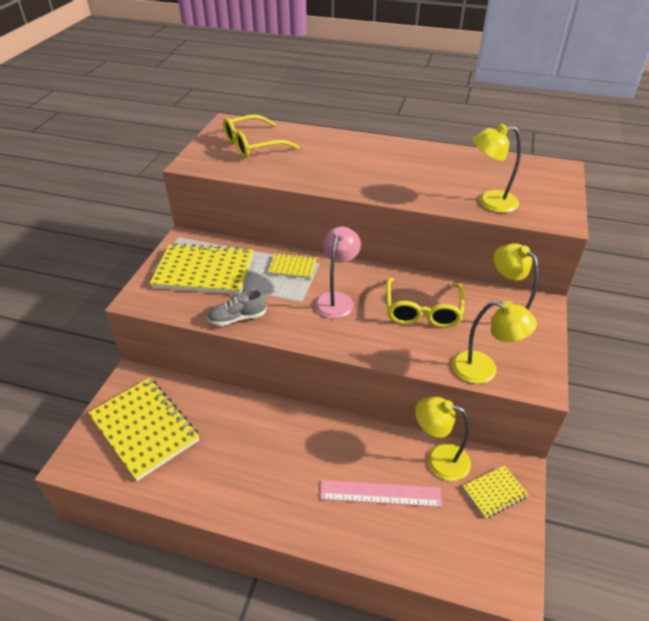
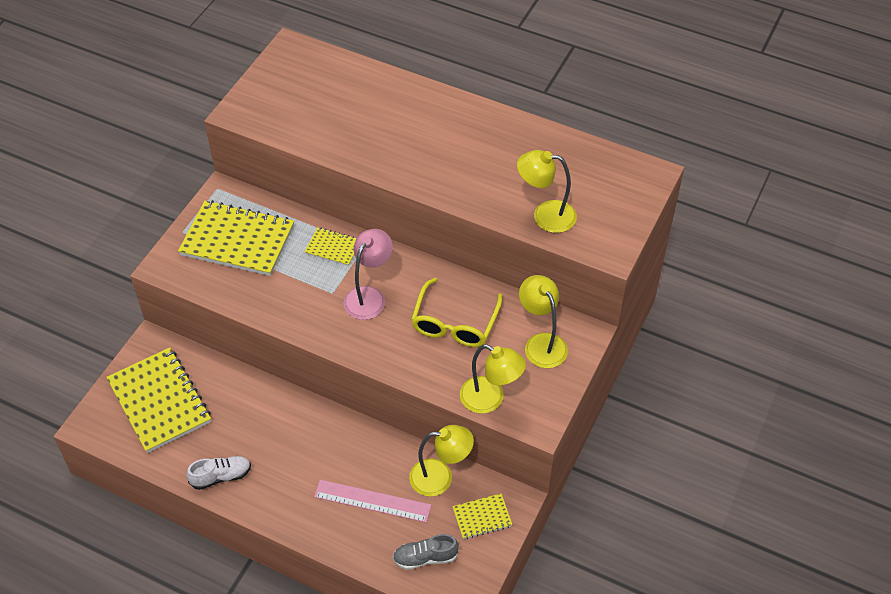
camera: 10 degrees right, 10 degrees up
(218, 493) = (221, 476): none -> white shoe
(237, 318) = (262, 305): grey shoe -> grey shoe (425, 557)
(253, 145) = (311, 91): yellow glasses -> none
(439, 459) = (440, 477): yellow lamp -> yellow lamp turned 150 degrees clockwise

